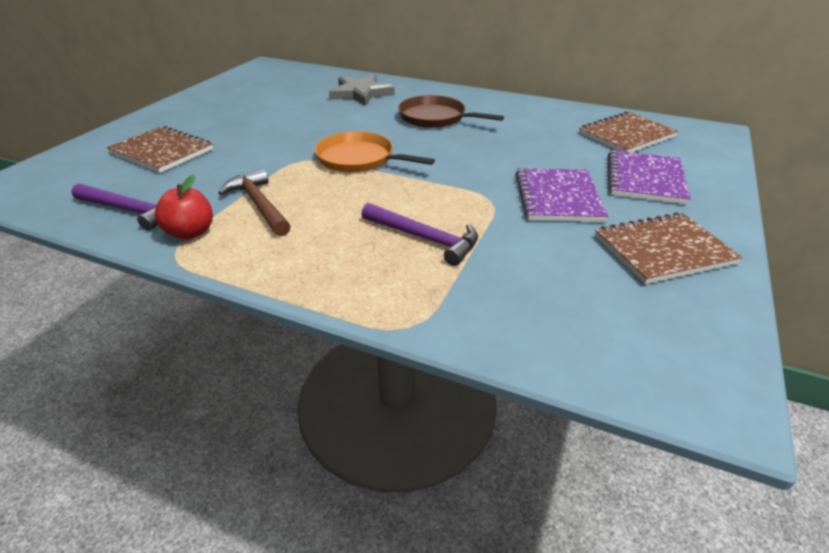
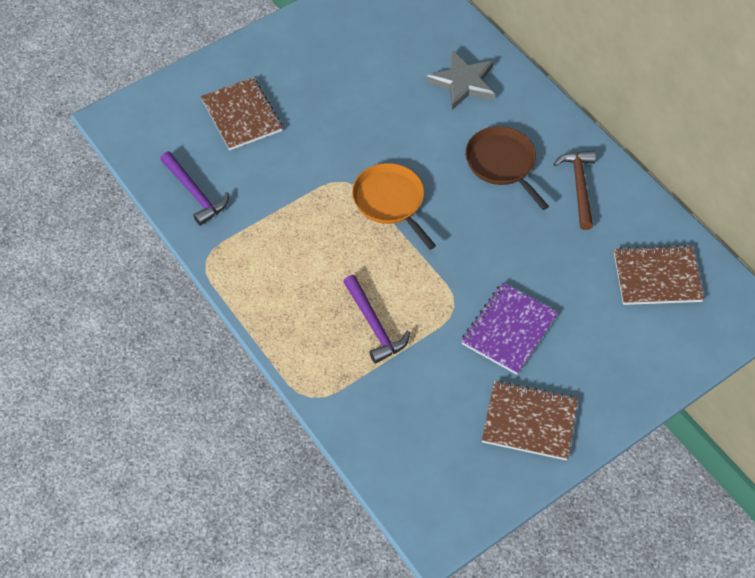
camera: 30 degrees right, 20 degrees up
(190, 233) = (224, 240): red apple -> none
(259, 204) = (283, 228): brown hammer -> brown hammer (579, 186)
(645, 179) = (603, 344): purple notebook -> none

